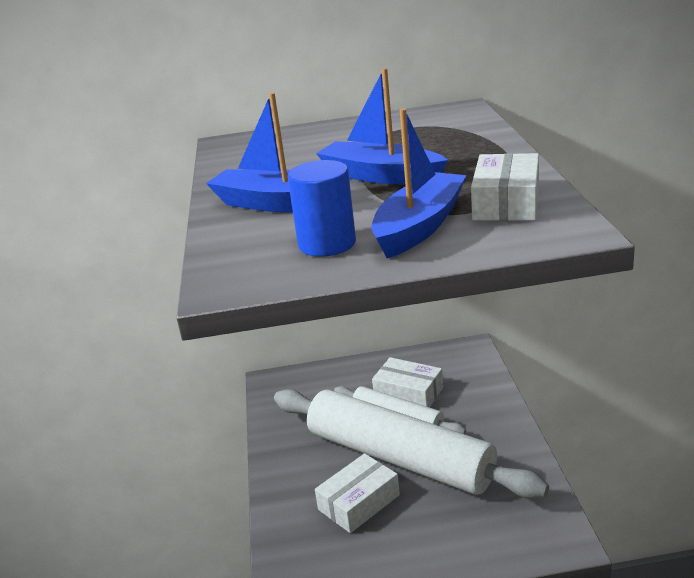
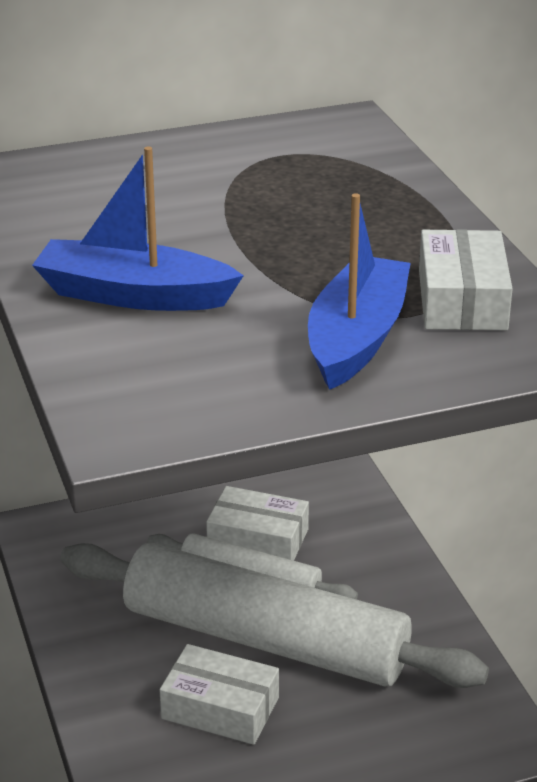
camera: 15 degrees left, 5 degrees up
(327, 244) = (238, 366): blue cylinder -> none
(359, 502) = (220, 708): white box -> white box turned 75 degrees clockwise
(380, 176) = (271, 248): blue boat -> none

